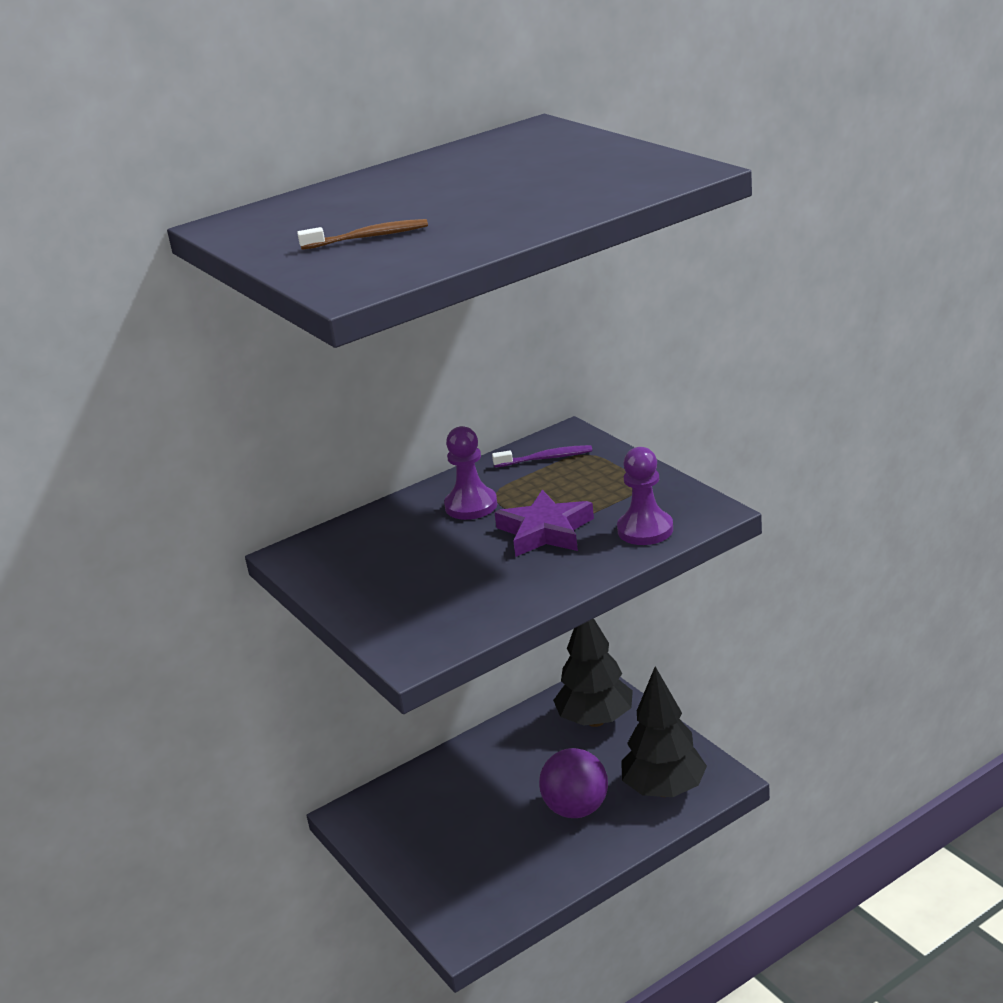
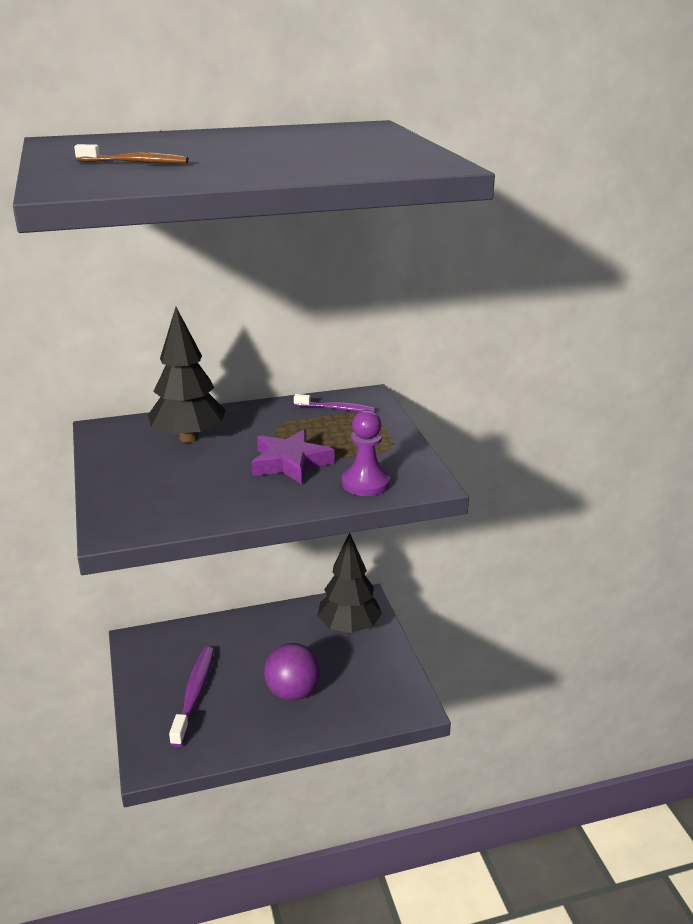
camera: 15 degrees right, 0 degrees up
(463, 848) = (194, 694): none -> purple toothbrush
(471, 505) = (254, 428): purple pawn -> none
(664, 790) = (366, 700): black tree -> black tree (188, 438)

